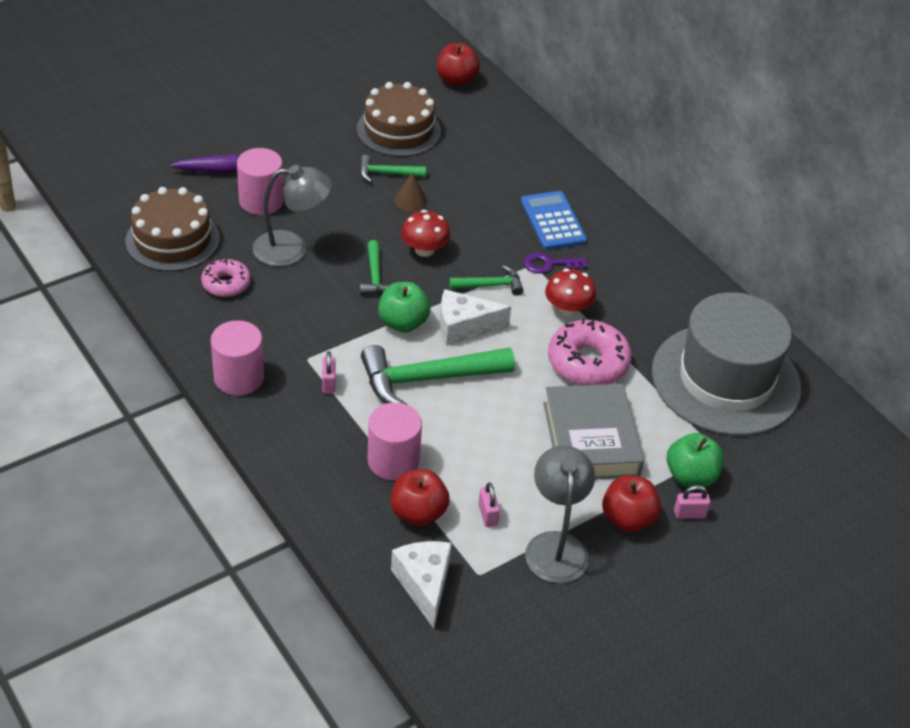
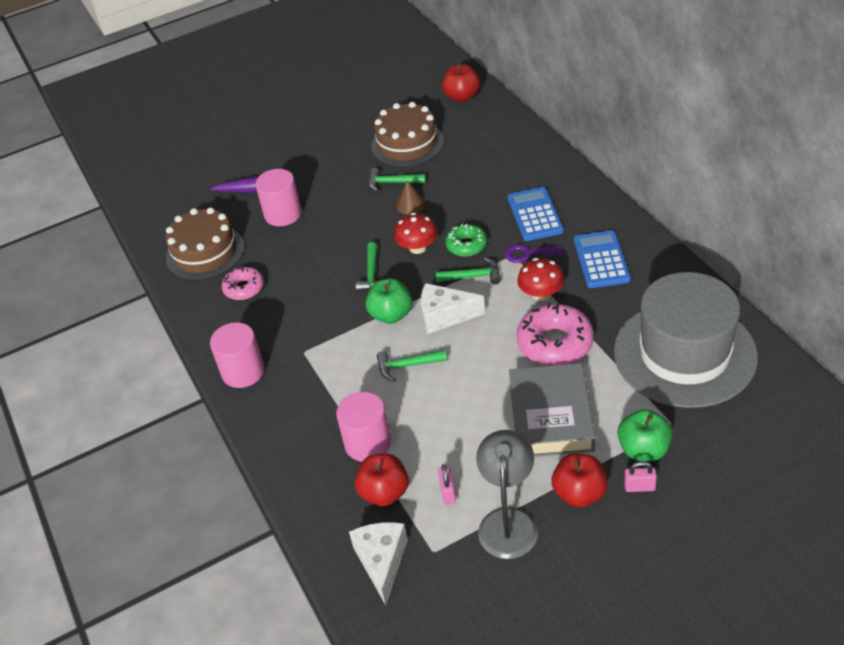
camera: 15 degrees right, 0 degrees up
(292, 249) = (303, 254): grey lamp -> none
(328, 383) = (319, 373): pink padlock -> none
(427, 379) = (407, 366): green hammer -> green hammer, size x0.51
(479, 250) = (466, 245): none -> green donut
(630, 276) = (601, 260): none -> blue calculator

